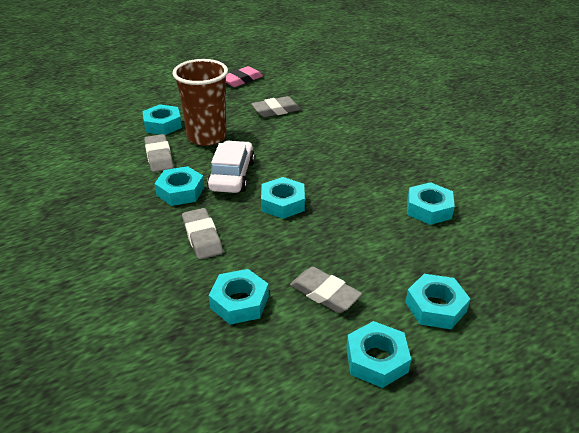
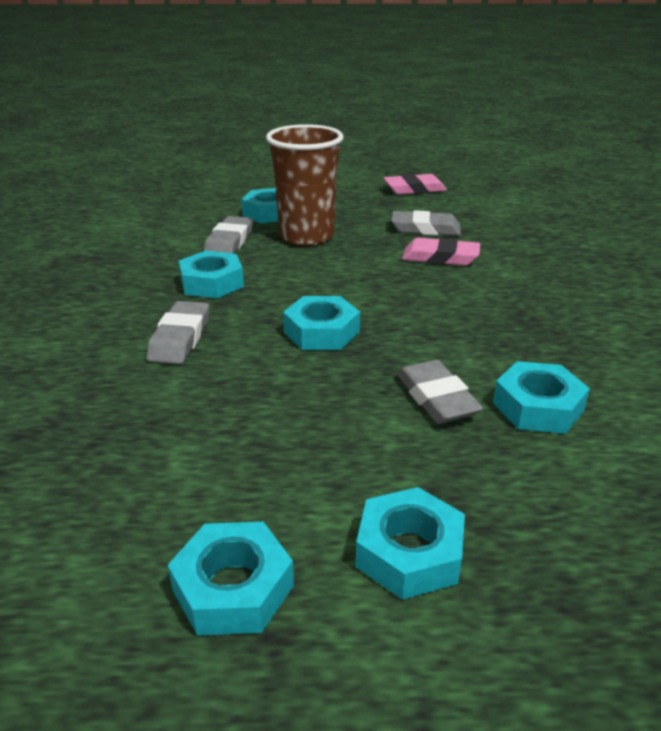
camera: 30 degrees right, 5 degrees down
(232, 175) = (291, 283): white car -> none
(239, 302) = (137, 428): turquoise nut -> none
(303, 129) = (440, 258): none -> pink eraser
(325, 293) = (257, 462): grey eraser -> grey eraser (436, 398)

